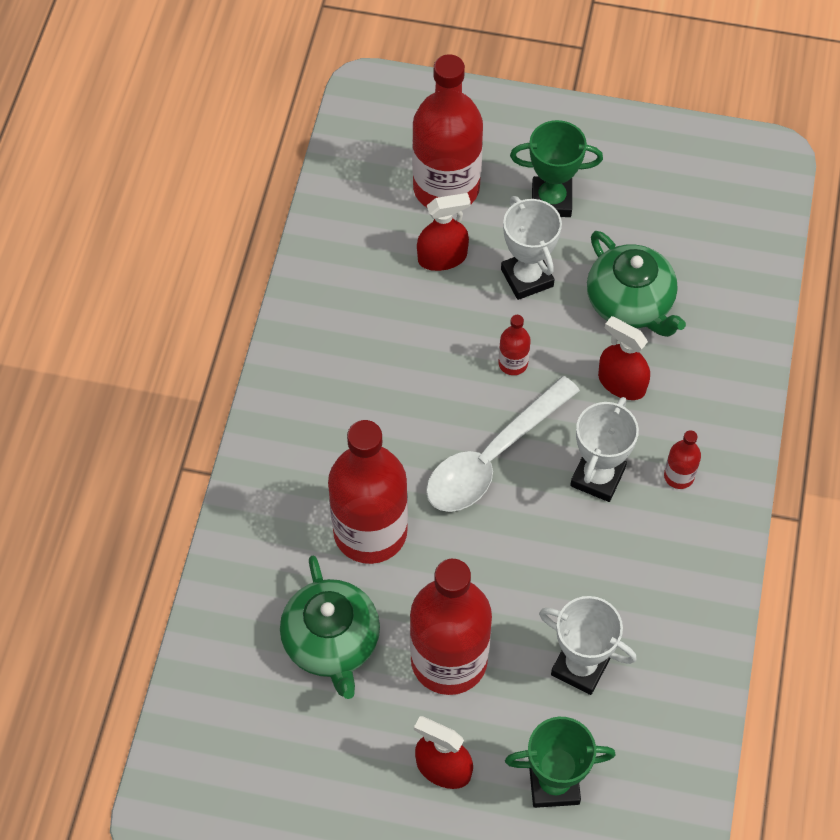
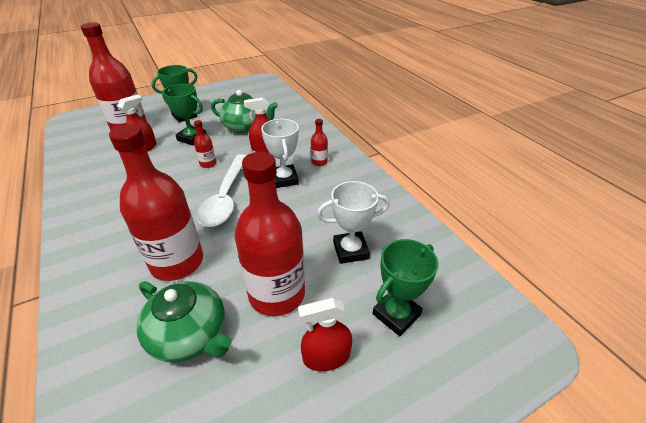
camera: 40 degrees left, 20 degrees down
(527, 278) = (192, 138): white trophy -> green trophy

